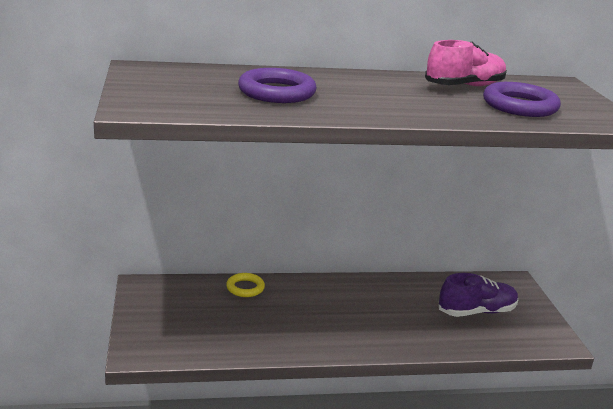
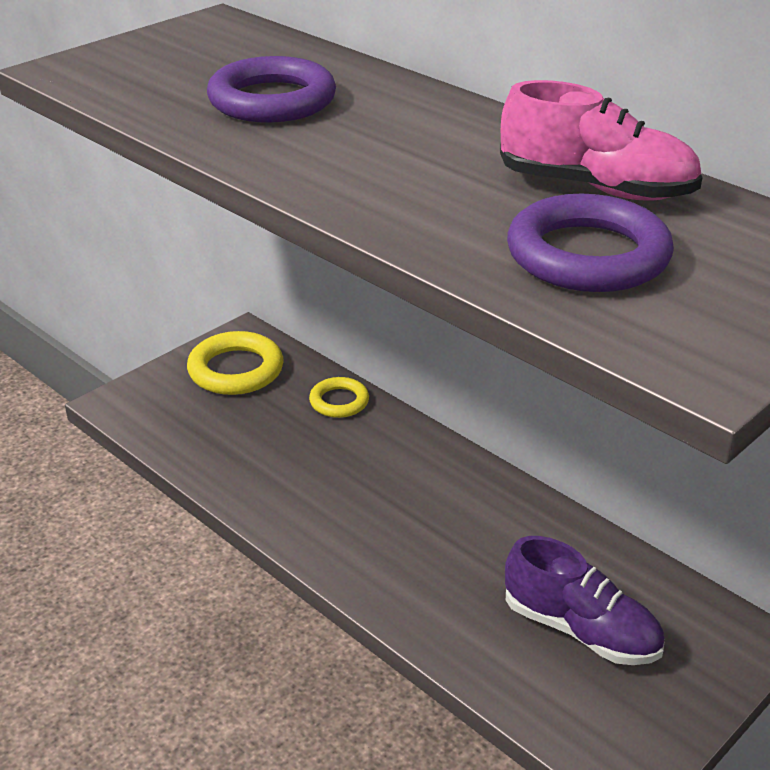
camera: 55 degrees right, 10 degrees up
(169, 302) = (236, 370): none -> yellow ring

